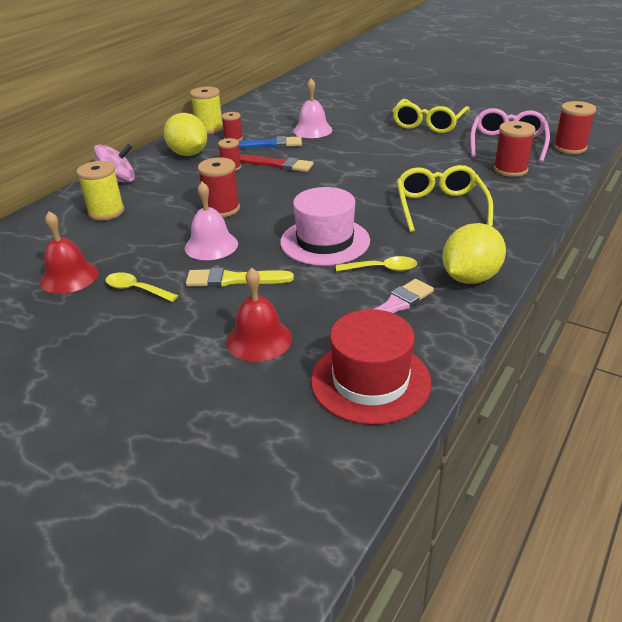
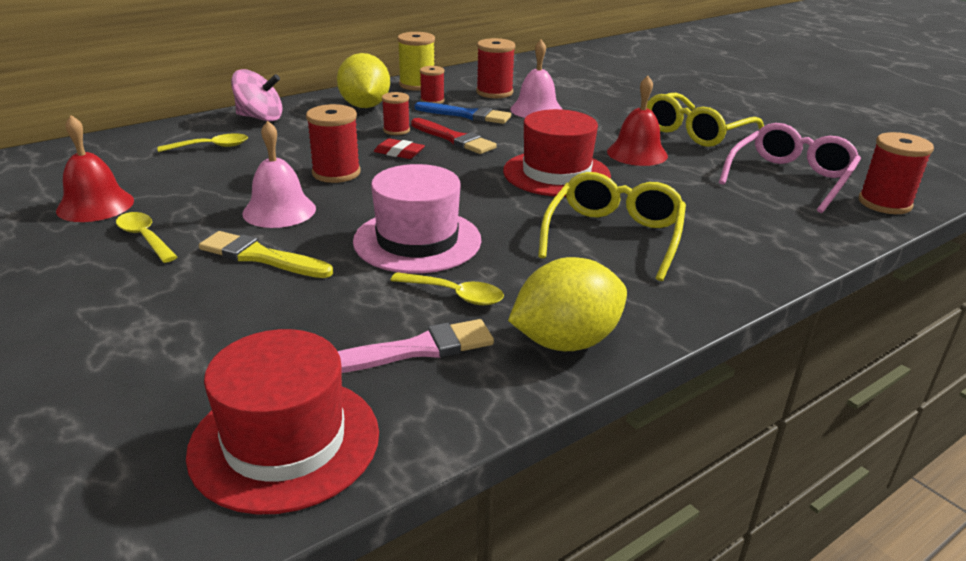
camera: 20 degrees right, 5 degrees down
(106, 212) = (211, 147): yellow spool -> yellow spoon
(250, 184) = (399, 153): none -> red eraser
(259, 339) = (209, 338): red bell -> red bell (637, 153)
(368, 174) = (556, 173): none -> red hat
(510, 170) = (763, 212): red spool -> red spool (494, 92)

